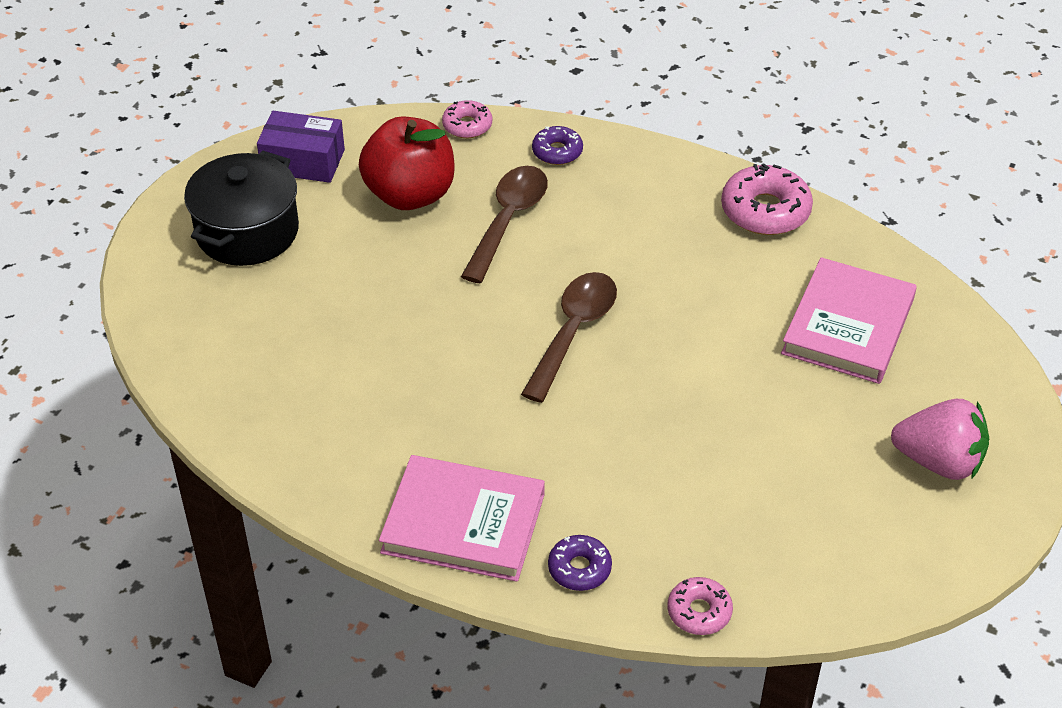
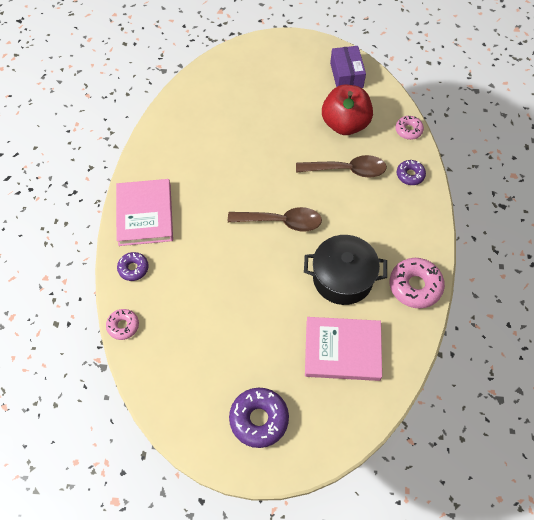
camera: 70 degrees right, 15 degrees up
(247, 232) = (289, 72): black pot -> black pot (342, 278)
(939, 461) = (259, 419): pink strawberry -> purple donut

